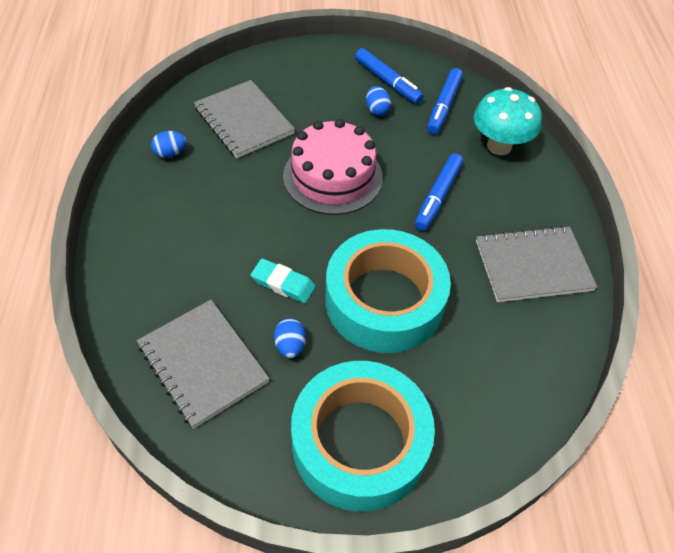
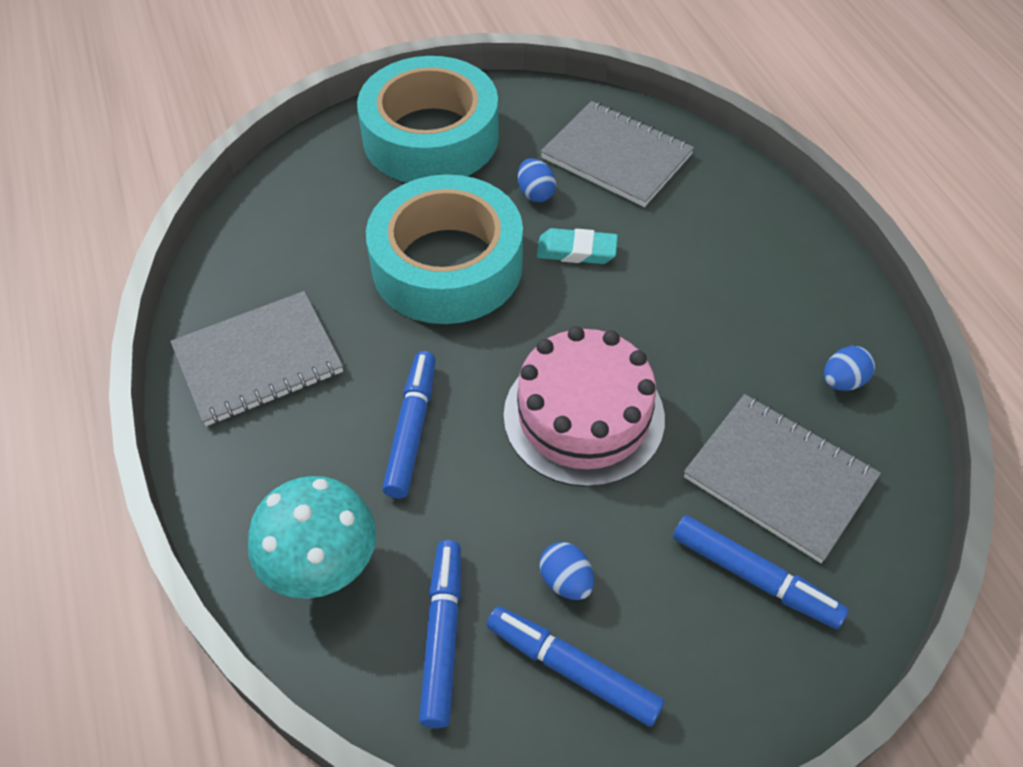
camera: 165 degrees right, 0 degrees up
(285, 89) = (755, 577): none -> blue marker

